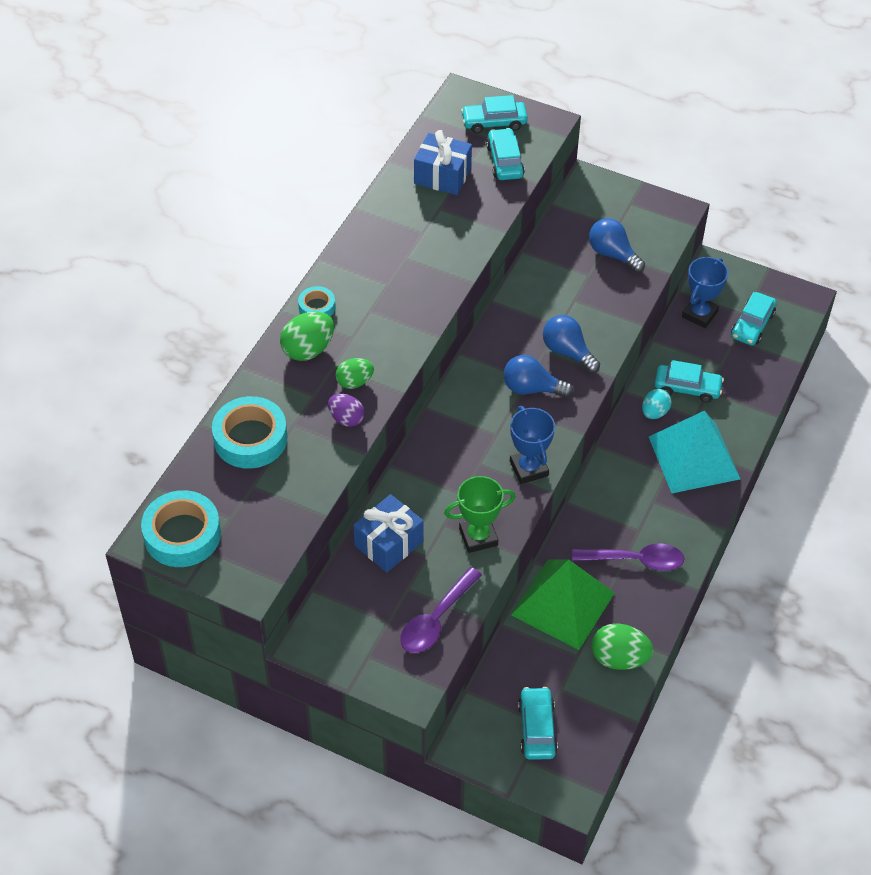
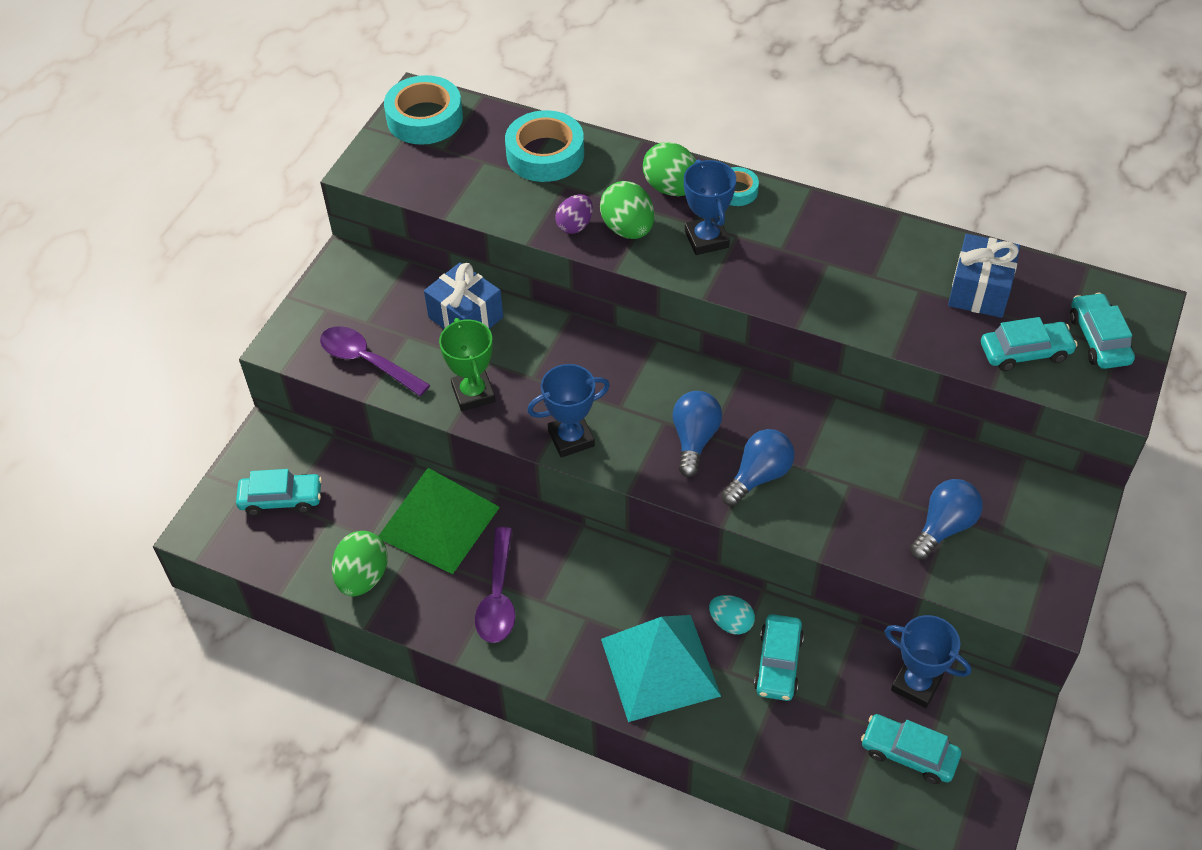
camera: 90 degrees right, 0 degrees up
(354, 382) = (628, 229): green egg -> green egg, size x1.52
(372, 330) = (706, 239): none -> blue trophy

